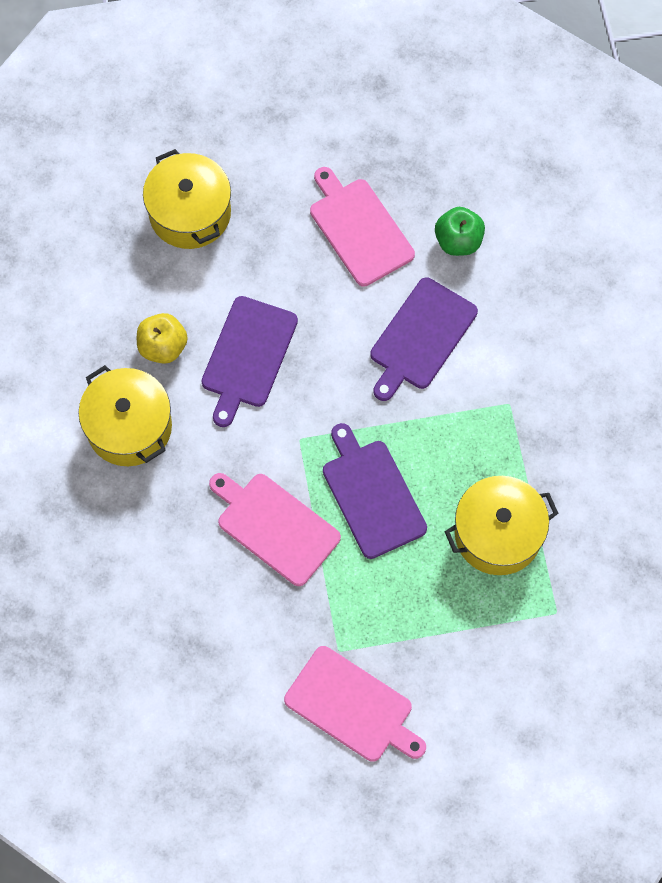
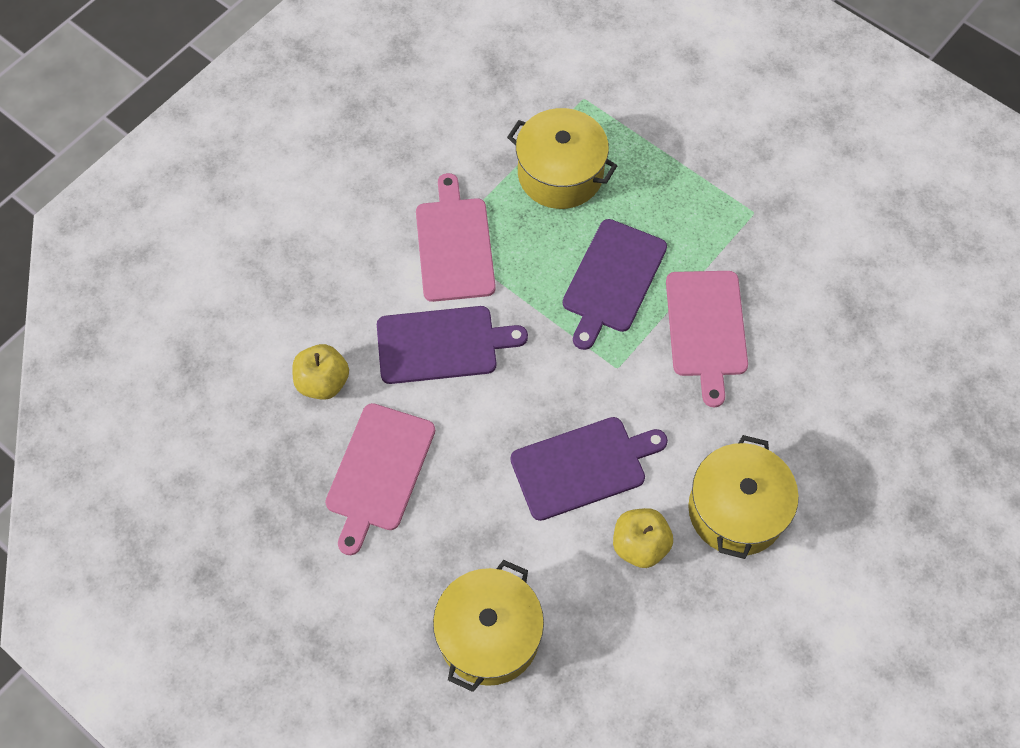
camera: 130 degrees left, 5 degrees down
(352, 706) = (783, 174): pink cutting board -> pink cutting board (454, 245)
(458, 241) = (323, 382): green apple -> yellow apple

